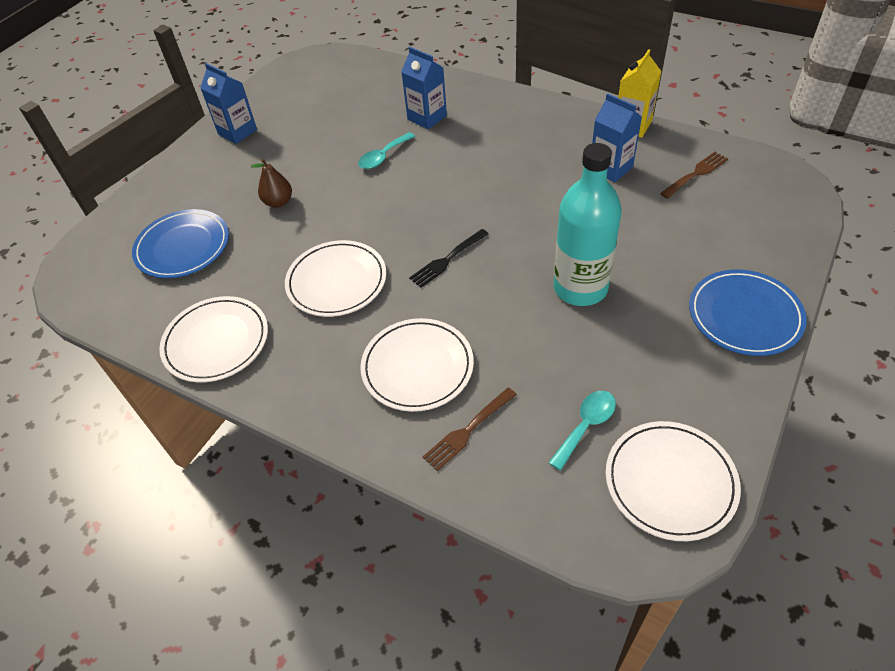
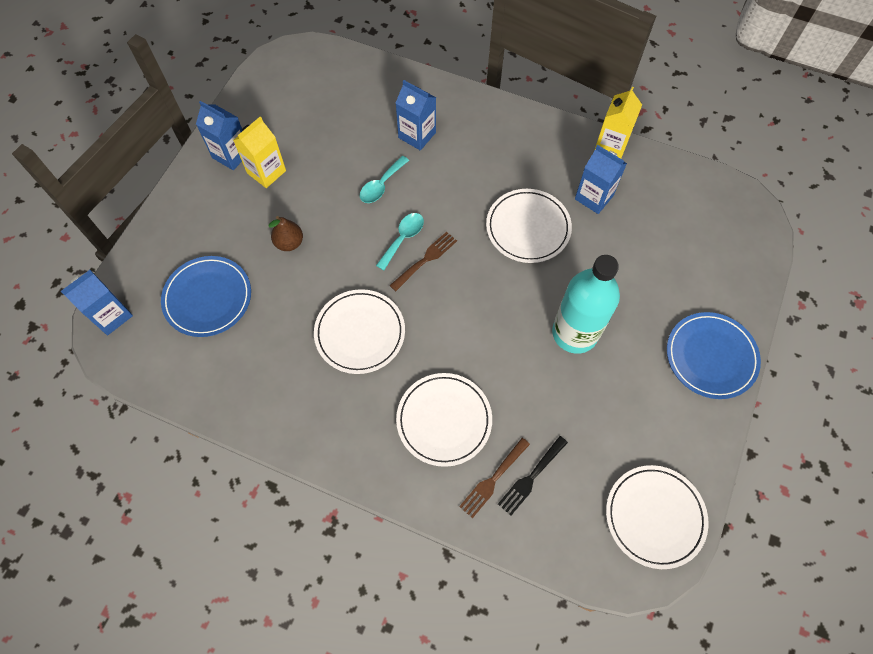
camera: 10 degrees left, 15 degrees up
(81, 260) = (111, 315): none -> blue carton
(216, 342) = (262, 402): white plate -> white plate (528, 228)
(269, 145) = (266, 172): none -> yellow carton
(448, 259) = (456, 305): black fork -> black fork (531, 476)
(586, 426) = (587, 470): turquoise spoon -> turquoise spoon (403, 238)
(695, 174) = (669, 203): brown fork -> brown fork (425, 260)

